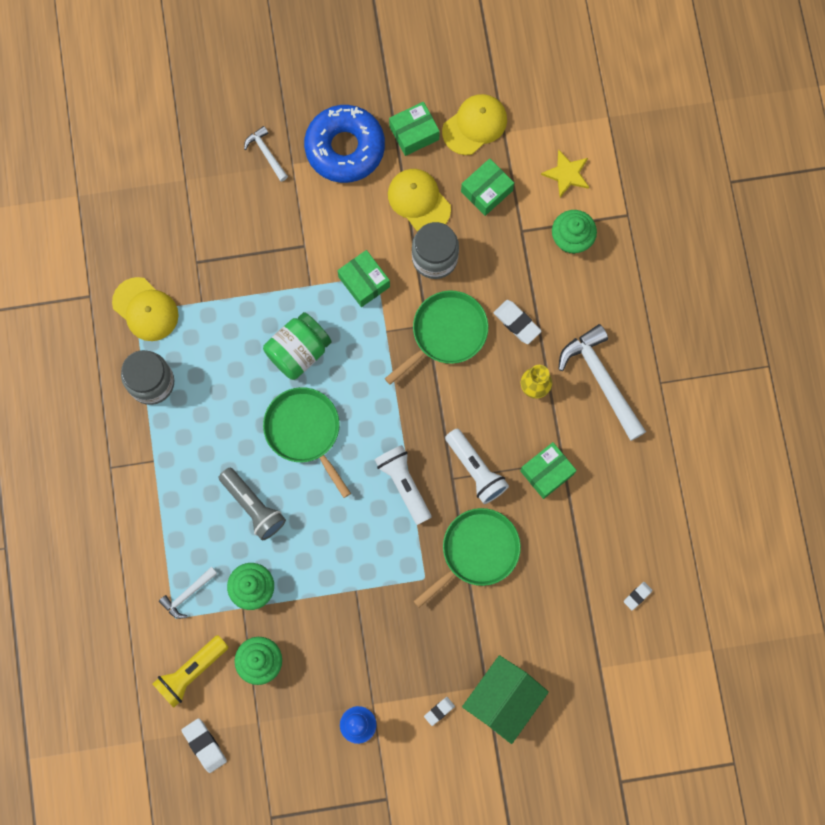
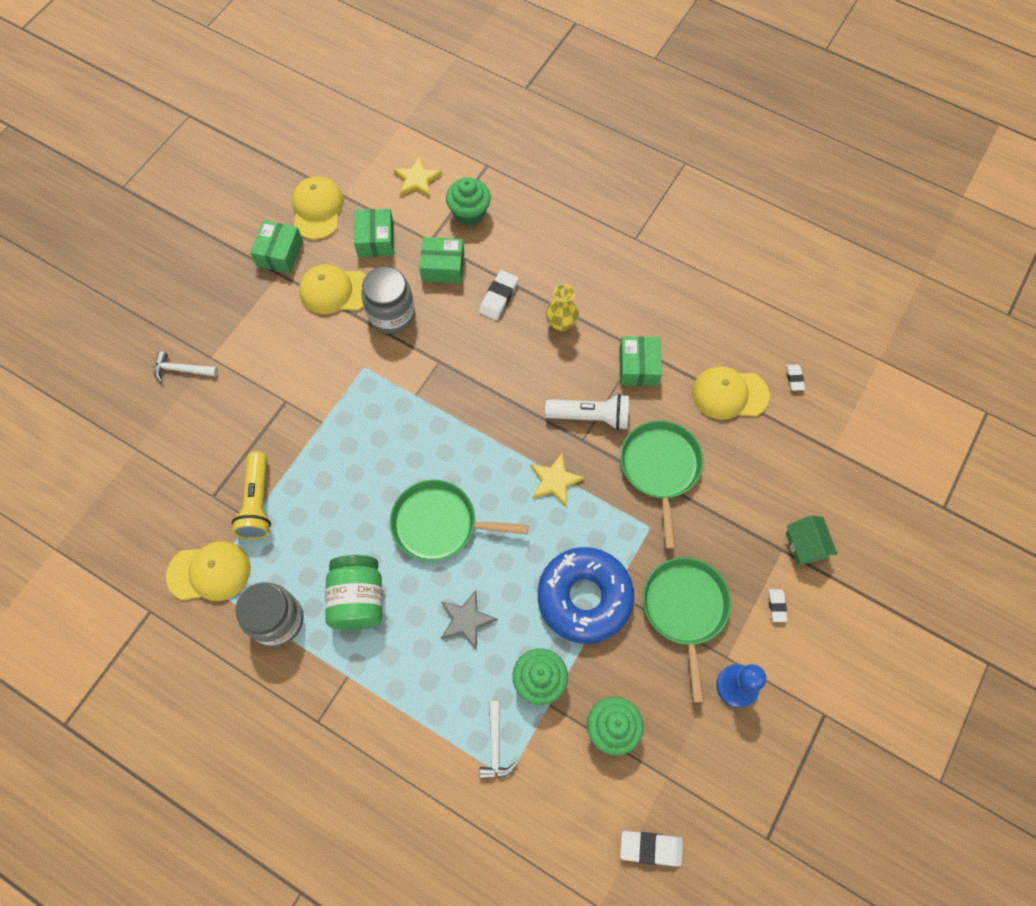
camera: 50 degrees left, 10 degrees down
(191, 672) = (571, 803): yellow flashlight -> yellow flashlight (258, 503)
(253, 506) = (466, 620): grey flashlight -> grey star
(298, 351) = (367, 475): green jar -> green jar (358, 599)
(345, 148) = (239, 310): blue donut -> blue donut (584, 597)
(364, 282) = (359, 380): green box -> green box (443, 267)
(404, 484) = (555, 481): white flashlight -> yellow star
(446, 333) = (459, 352): green pan -> green pan (685, 609)
(503, 699) = (805, 545): green house -> green house, size x0.59
(517, 323) = (498, 297): white eraser -> white eraser turned 60 degrees counterclockwise
(582, 557) = (729, 394): none -> yellow cap
(601, 380) = (598, 274): white hammer -> none

